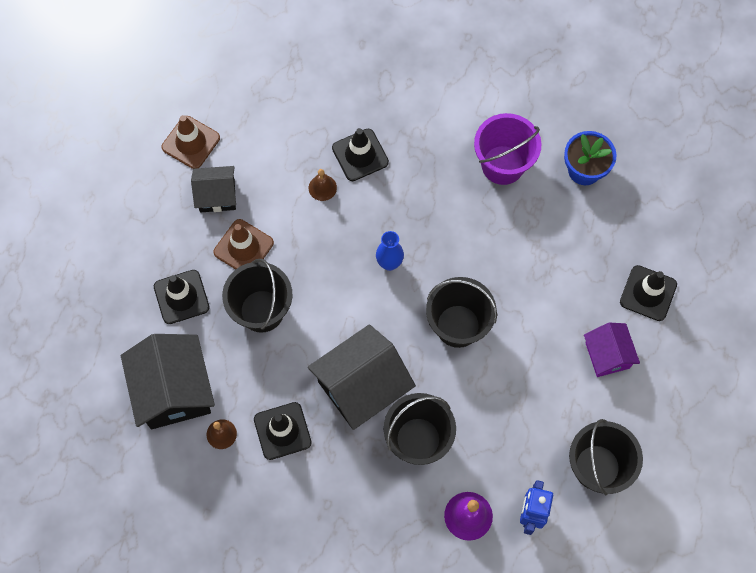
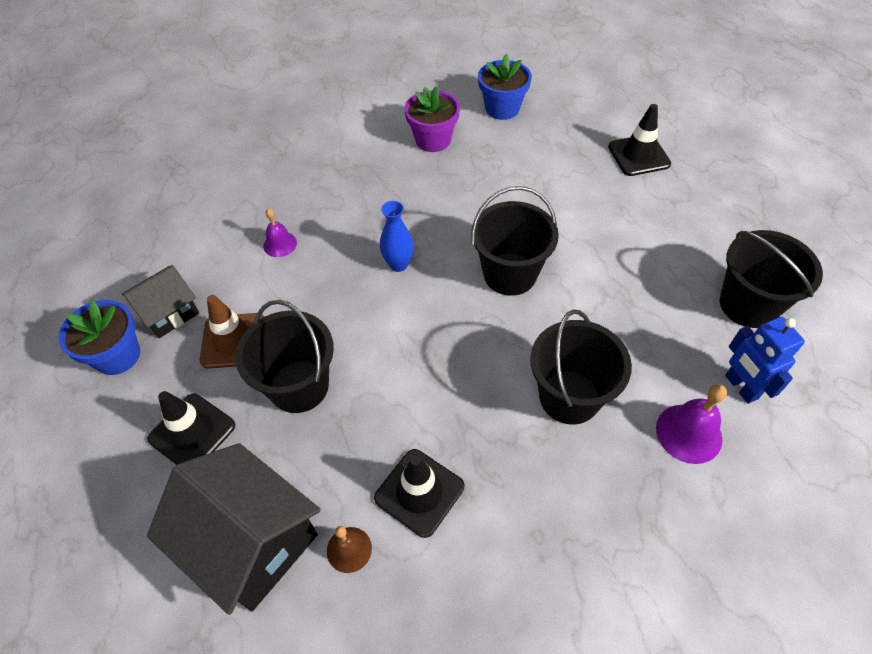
camera: 35 degrees left, 15 degrees down
(168, 208) = (117, 355): none -> blue flower pot
(191, 142) = (107, 284): brown traffic cone -> none
(322, 187) = (280, 244): brown bell -> purple bell
(360, 155) = (297, 200): black traffic cone -> none
(362, 387) = (467, 387): black house -> none
(503, 165) = (433, 140): purple bucket -> purple flower pot
(607, 355) = (657, 215): purple house -> none

